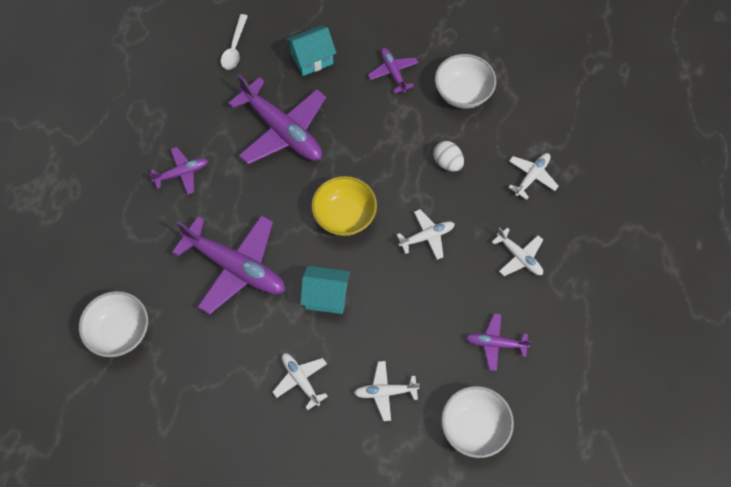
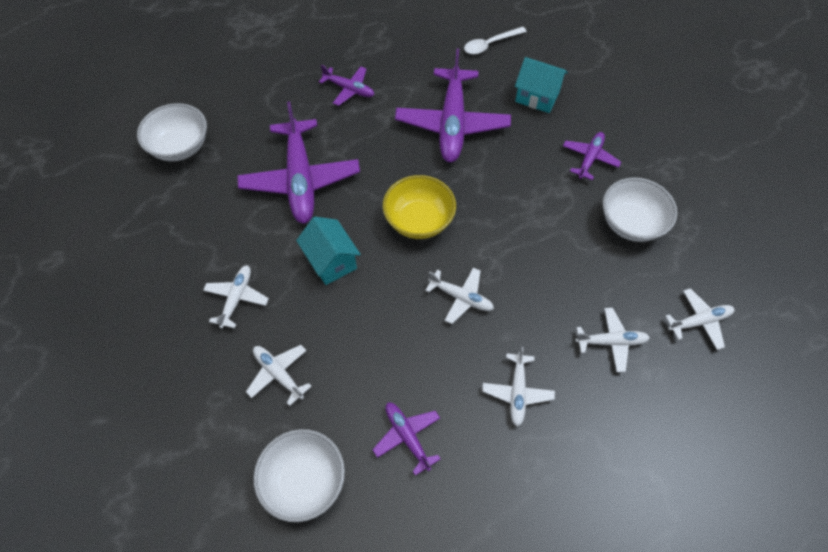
camera: 50 degrees right, 5 degrees down
(447, 162) = (550, 261): white egg -> none
(560, 117) = (699, 321): none -> white plane

